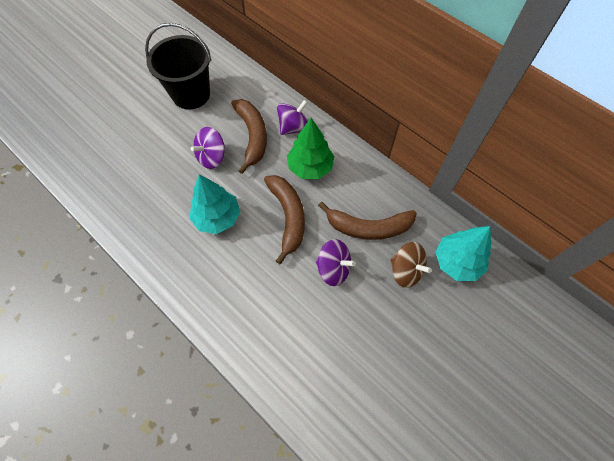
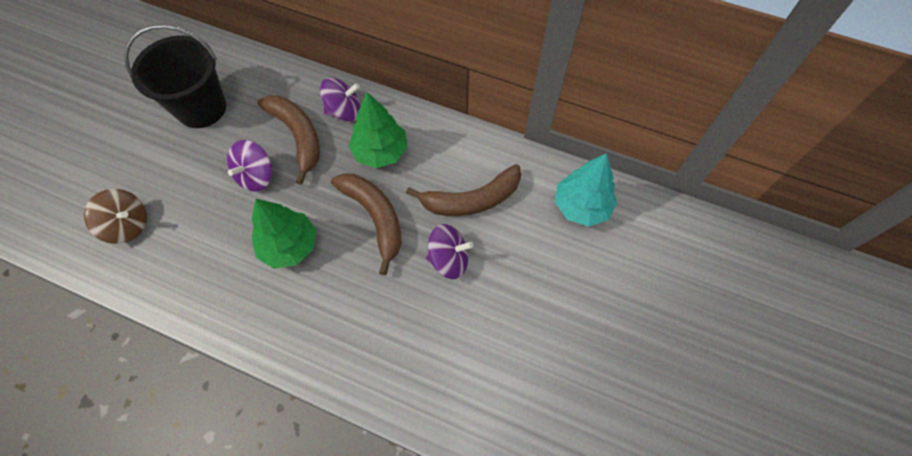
camera: 20 degrees left, 0 degrees up
(217, 217) = (289, 246): turquoise tree -> green tree
(294, 127) = (344, 111): purple spinning top -> purple spinning top turned 45 degrees clockwise
(406, 270) = (530, 234): brown spinning top -> brown spinning top (128, 225)

